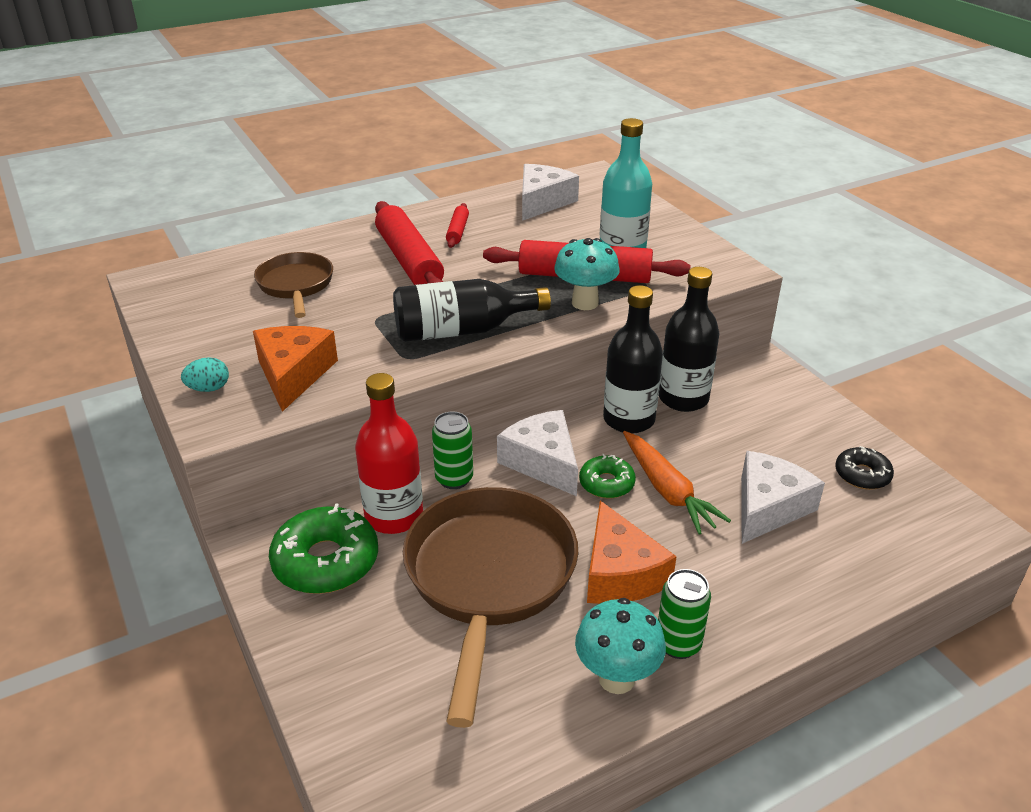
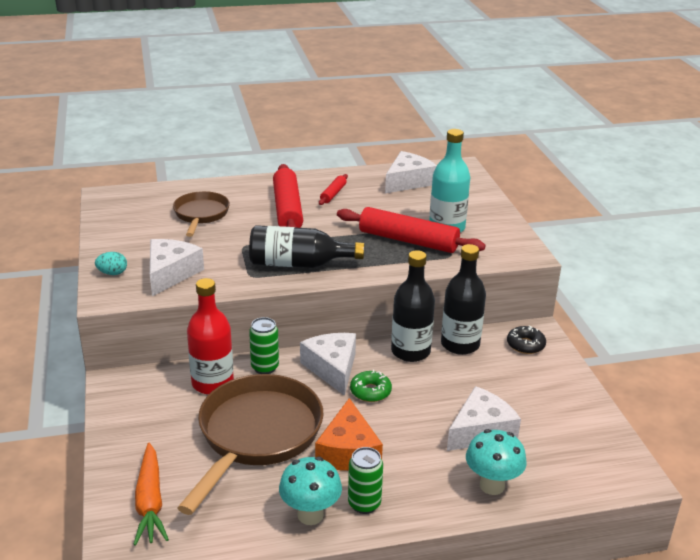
camera: 15 degrees right, 5 degrees down
(293, 374) = (170, 273): orange cheese -> white cheese
(326, 561) = (155, 402): green donut -> none
(585, 303) = (397, 259): turquoise mushroom -> turquoise mushroom (492, 485)
(667, 490) = (412, 405): orange carrot -> orange carrot (150, 502)
(862, 475) = (567, 423): black donut -> black donut (525, 345)

